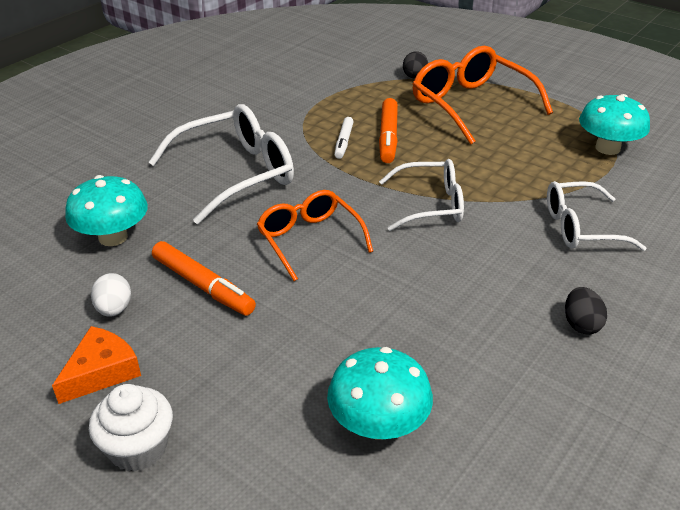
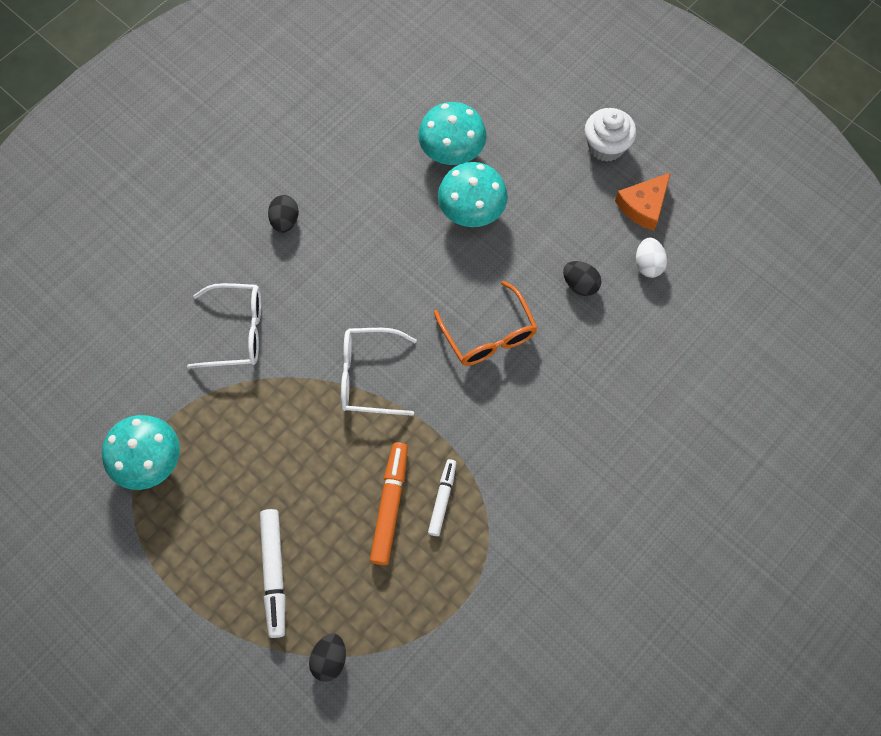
camera: 175 degrees left, 30 degrees up
(113, 237) = (669, 353): turquoise mushroom -> turquoise mushroom (471, 210)
(203, 286) = (580, 284): orange marker -> black egg
(236, 173) = (561, 446): white glasses -> none
(470, 105) = (274, 573): orange glasses -> white marker

